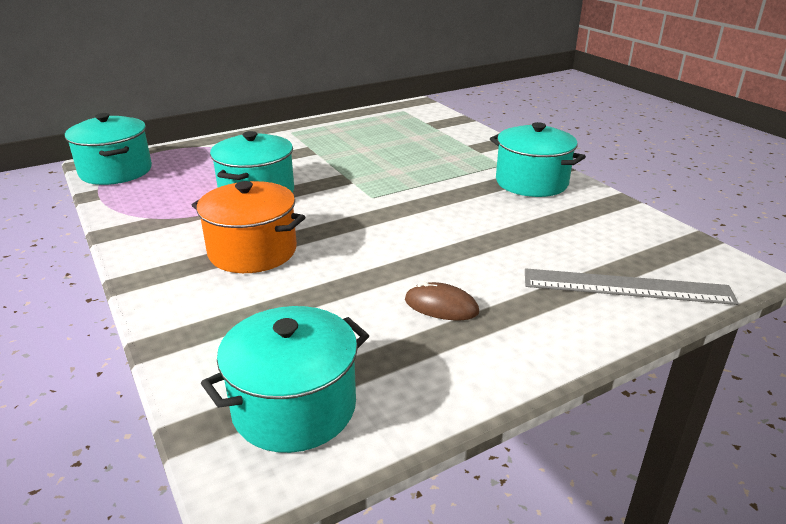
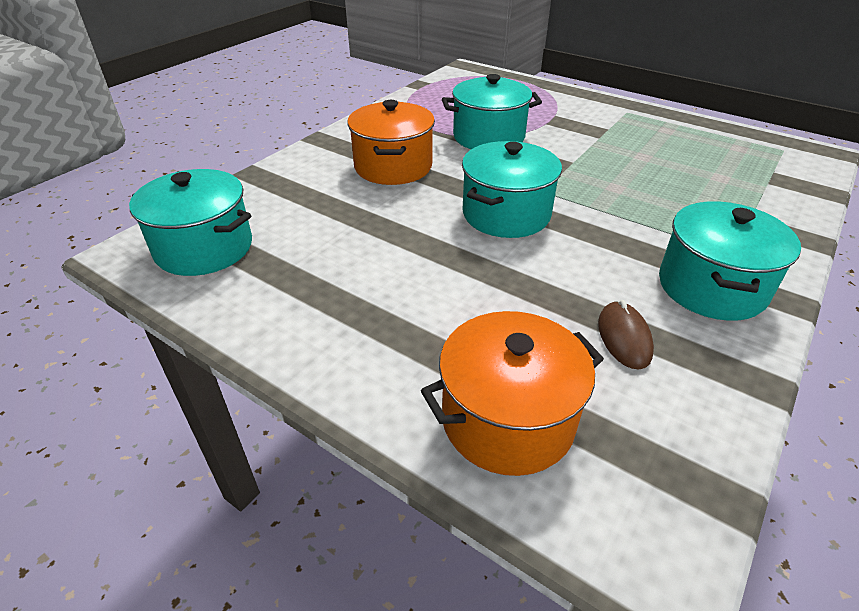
camera: 65 degrees right, 10 degrees up
(116, 171) = (462, 78): turquoise pot -> turquoise pot (506, 214)
(441, 306) = (372, 282): brown mouse -> brown mouse (624, 337)
(626, 287) = (508, 420): grey ruler -> orange pot

